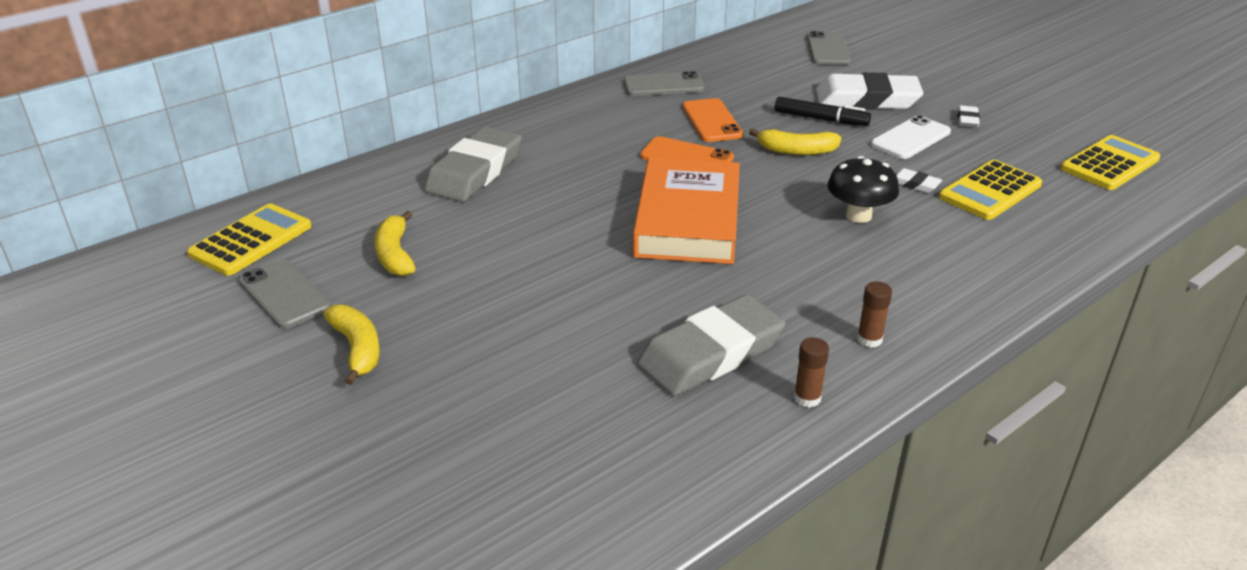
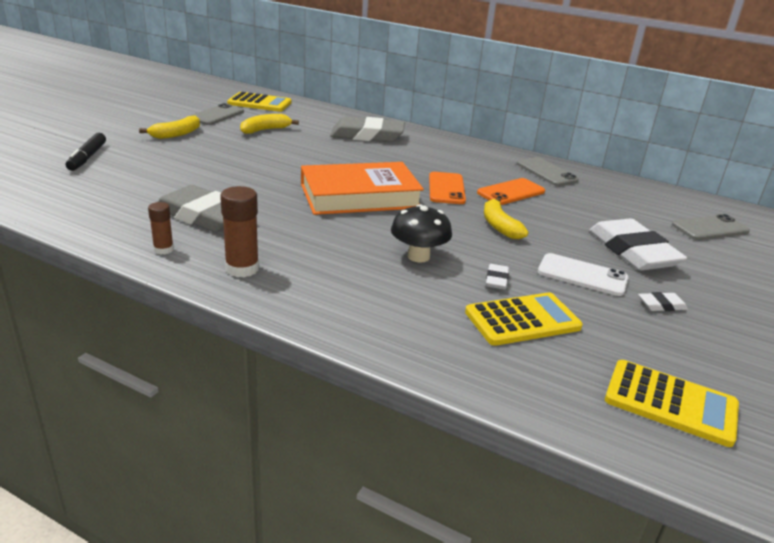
camera: 65 degrees right, 5 degrees down
(821, 119) = (567, 232): black marker -> black marker (87, 157)
(869, 339) = (242, 268): brown glue stick -> brown glue stick, size x1.66
(990, 191) = (522, 320): yellow calculator -> yellow calculator turned 135 degrees clockwise

